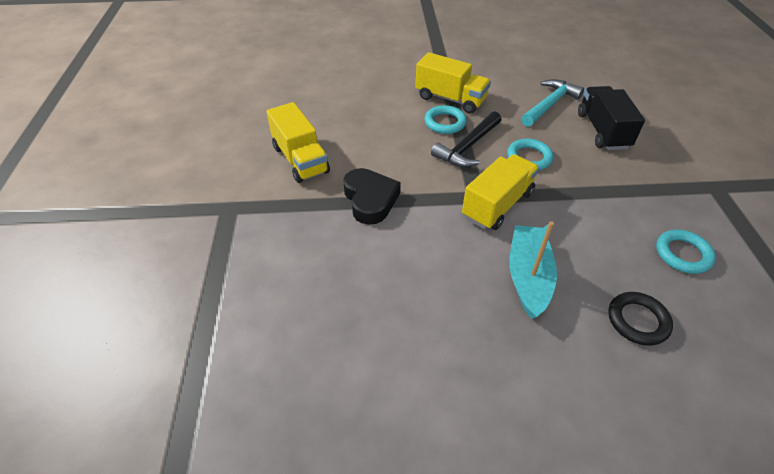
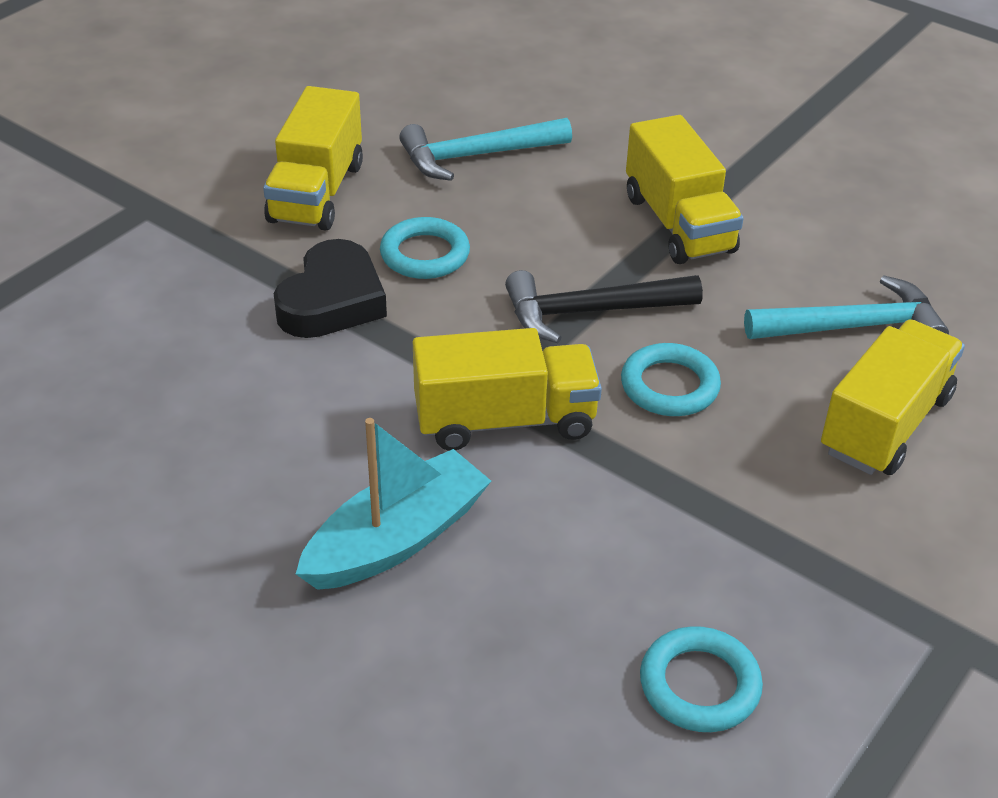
camera: 40 degrees right, 5 degrees down
(345, 111) = (476, 156): none -> turquoise hammer
(445, 122) = (610, 255): turquoise ring -> turquoise ring (425, 254)
(602, 131) = (885, 424): black truck -> yellow truck
(637, 321) = (464, 706): black ring -> none

